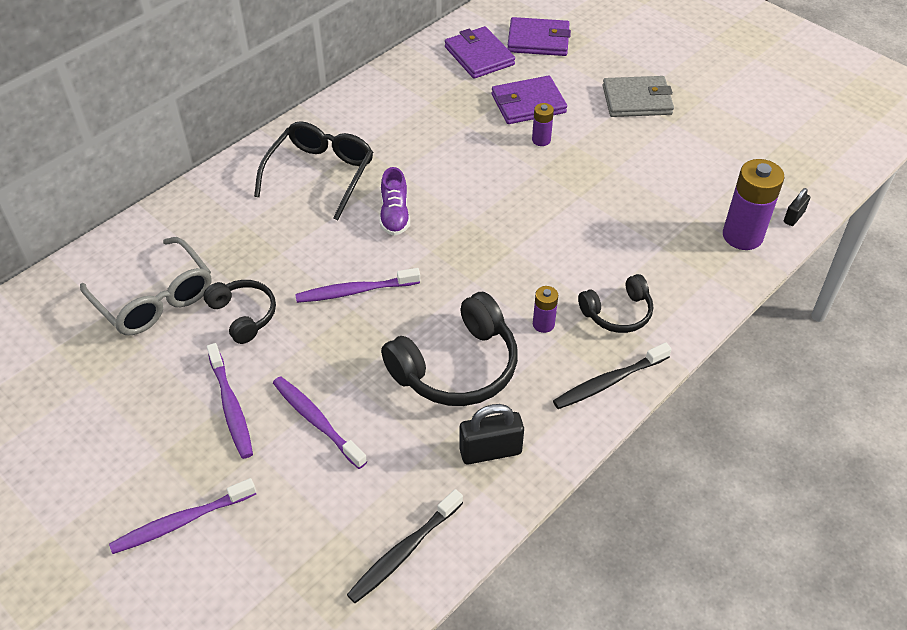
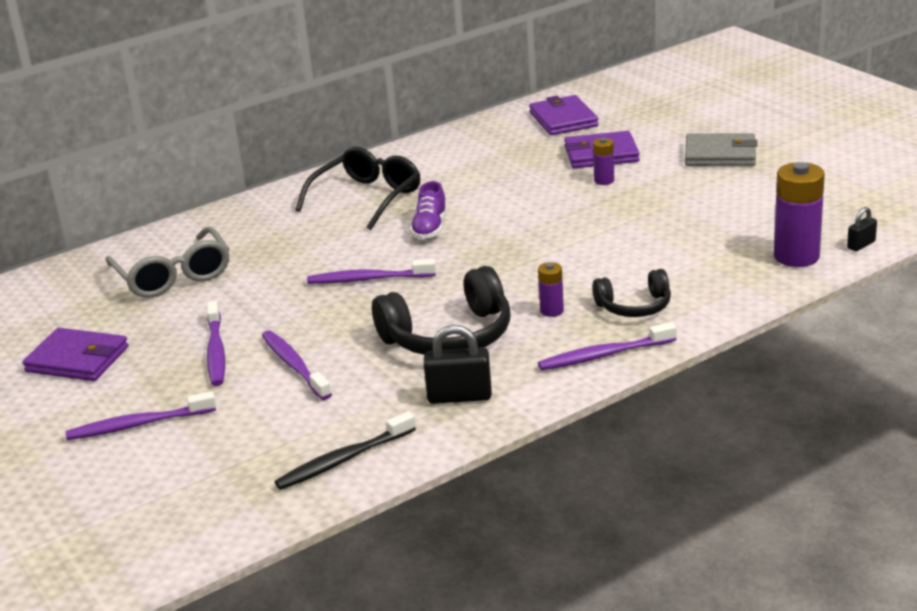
camera: 15 degrees right, 20 degrees down
(243, 315) = (253, 290): black headphones -> none
(538, 40) = (630, 109): purple wallet -> purple wallet (77, 359)
(609, 382) = (604, 355): black toothbrush -> purple toothbrush

